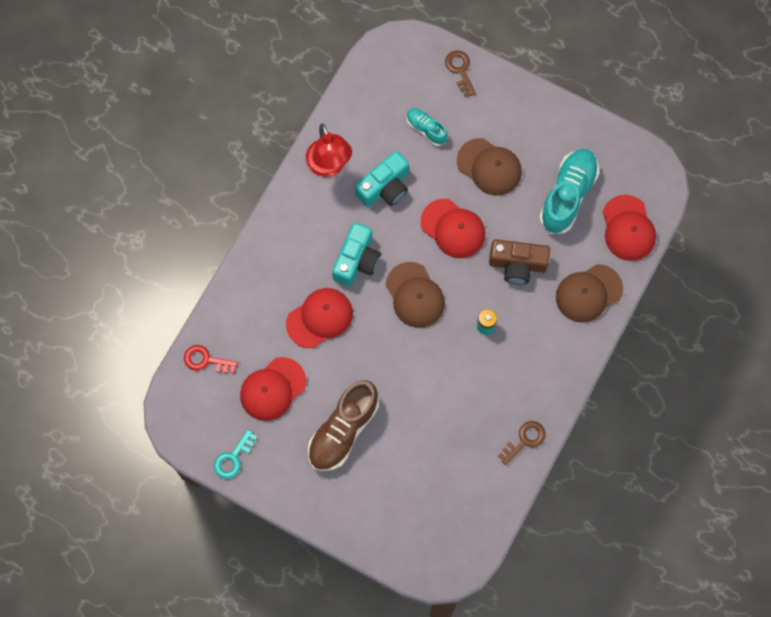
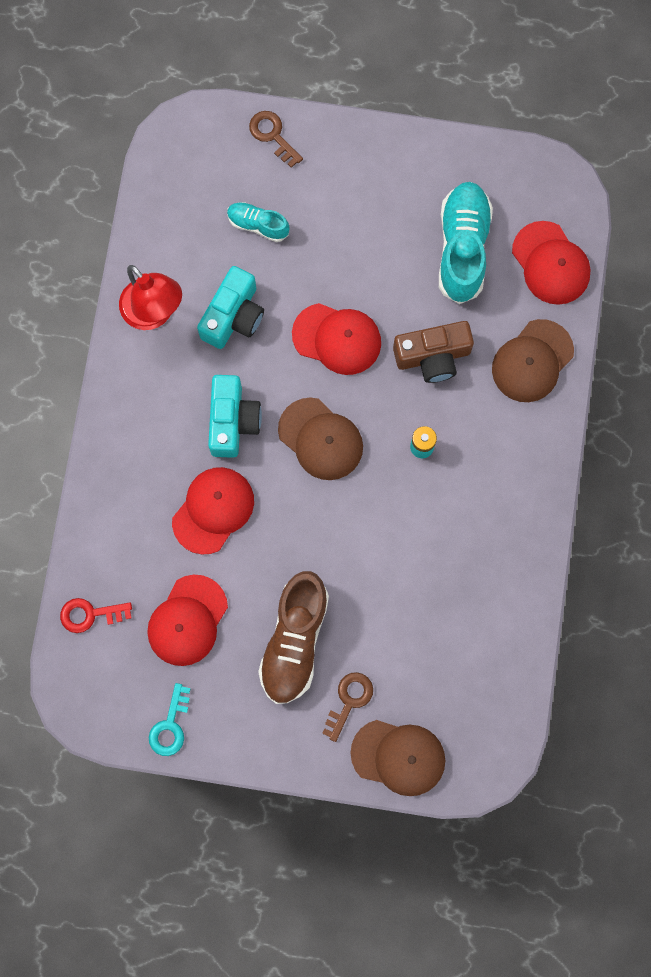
camera: 20 degrees left, 5 degrees up
(489, 167) = (353, 245): brown cap -> brown cap (398, 757)
(525, 440) = (521, 572): brown key -> brown key (349, 701)

